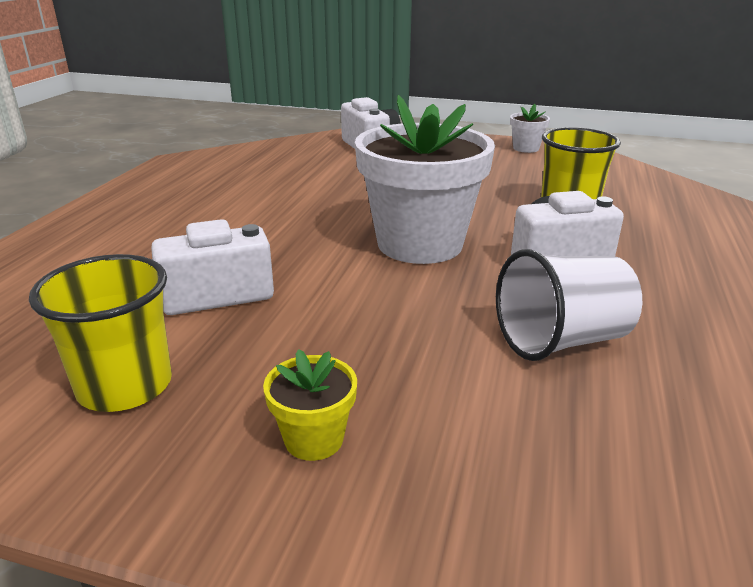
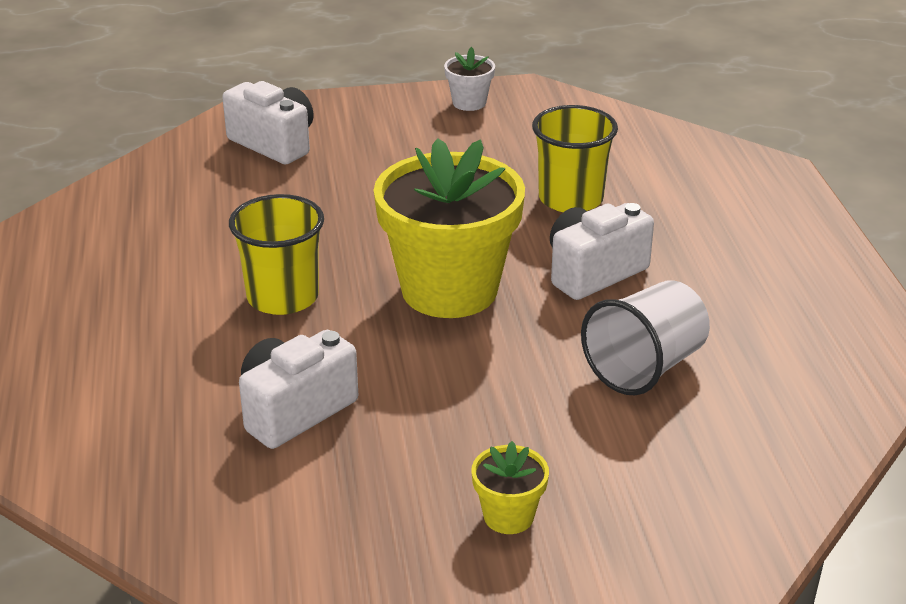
camera: 25 degrees left, 5 degrees up
(125, 386) = (308, 526): yellow cup -> yellow cup (283, 297)
(420, 244) = (449, 290): white flower pot -> yellow flower pot

